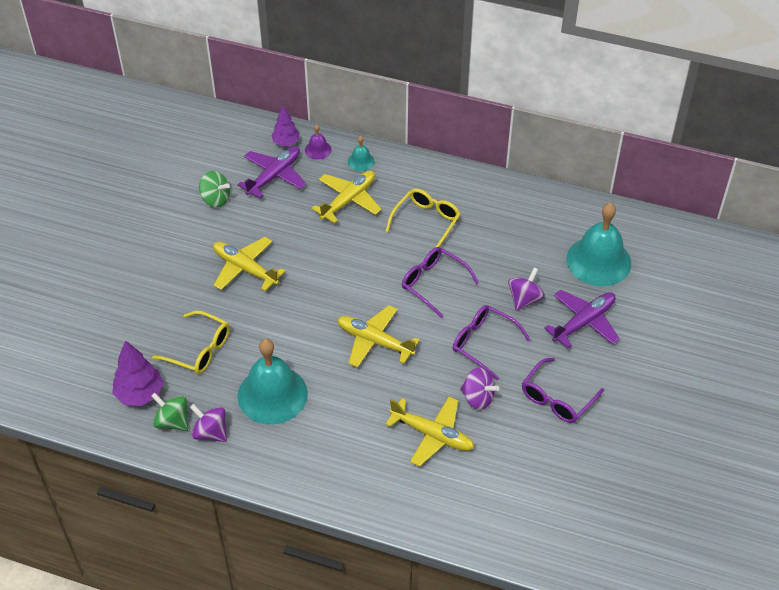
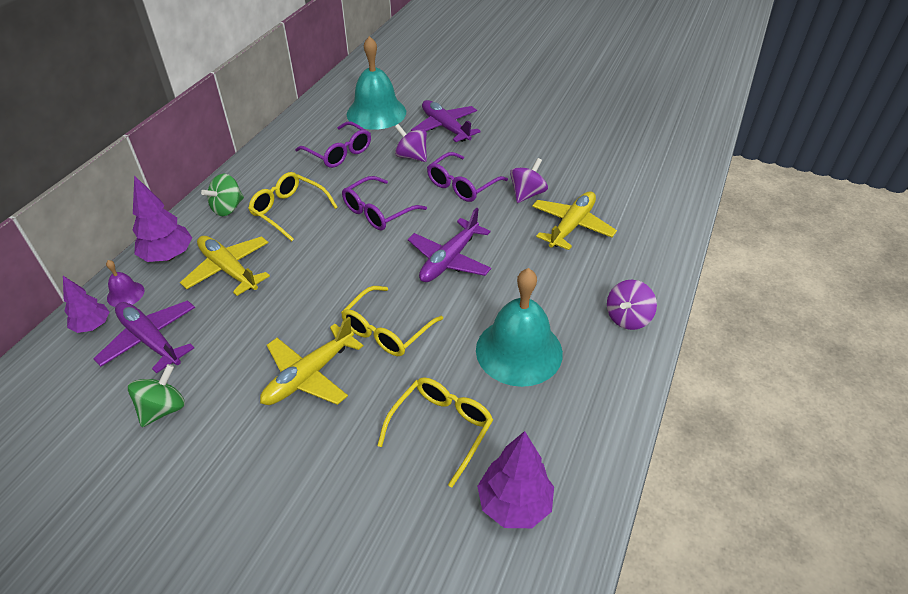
camera: 85 degrees left, 5 degrees down
(172, 421) = (561, 460): green spinning top -> green spinning top (228, 208)
(210, 432) = (577, 415): purple spinning top -> purple spinning top (627, 318)
(290, 307) = (386, 330): none -> yellow glasses
(361, 161) = (168, 256): turquoise bell -> purple tree
(374, 341) = (449, 260): yellow plane -> purple plane
(557, 399) = (529, 150): purple glasses -> purple glasses (339, 153)

